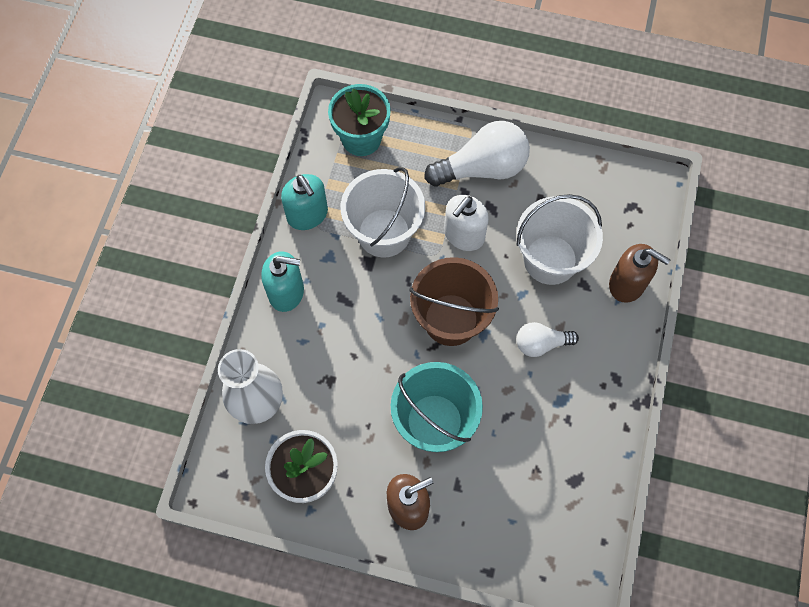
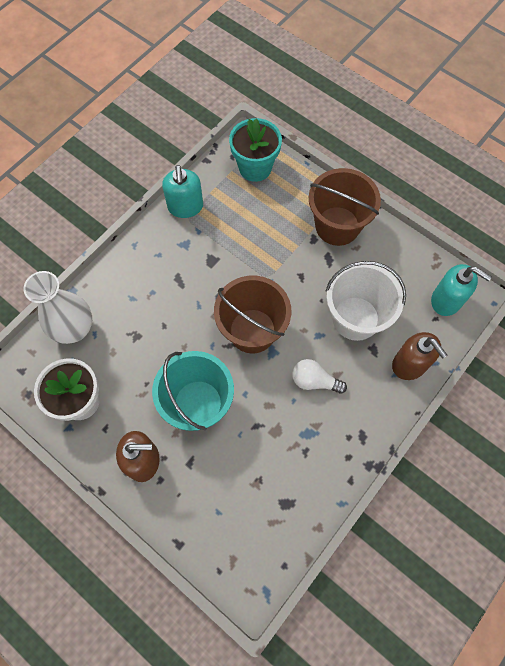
camera: 25 degrees right, 0 degrees up
(286, 292) = (139, 257): turquoise soap dispenser -> turquoise soap dispenser (446, 300)
(384, 233) = (235, 243): white bucket -> none
(463, 235) = (296, 270): white soap dispenser -> none
(482, 168) = (337, 226): white light bulb -> brown bucket

